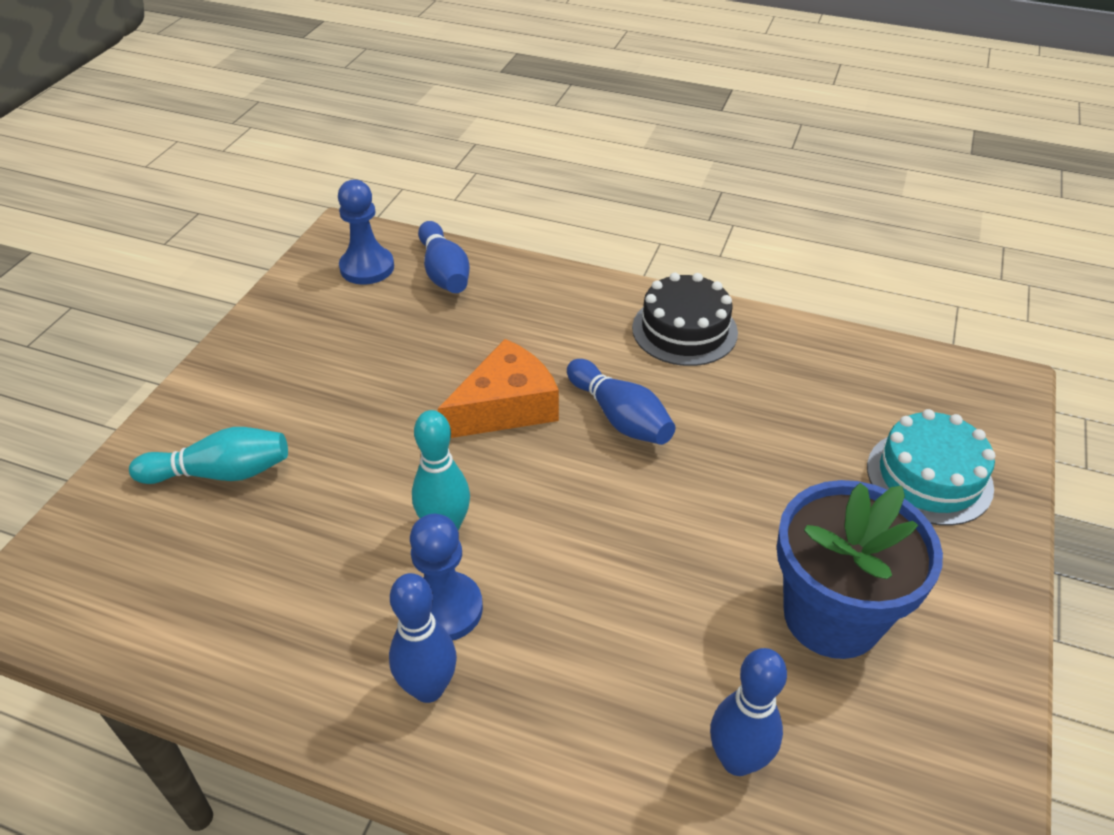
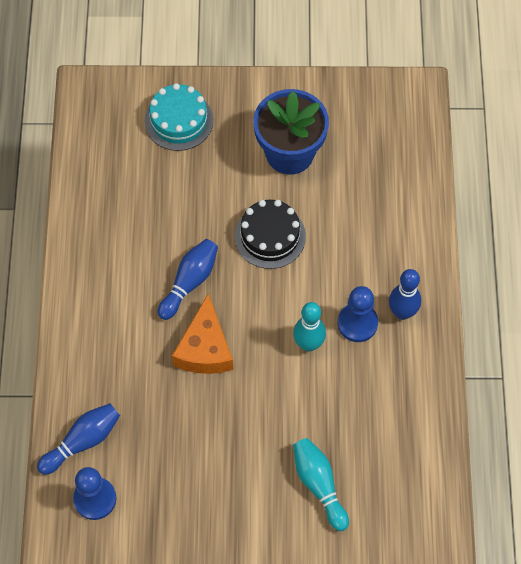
camera: 110 degrees left, 20 degrees up
(505, 407) = (205, 348): orange cheese -> orange cheese turned 120 degrees counterclockwise
(684, 330) = (95, 267): black cake -> black cake (270, 236)
(737, 760) = (381, 178): blue bowling pin -> none

